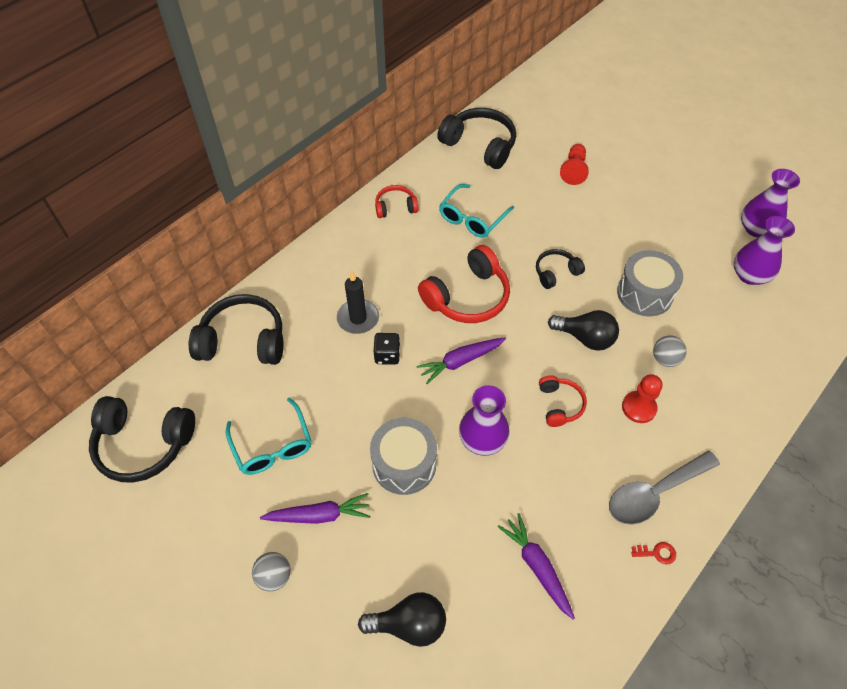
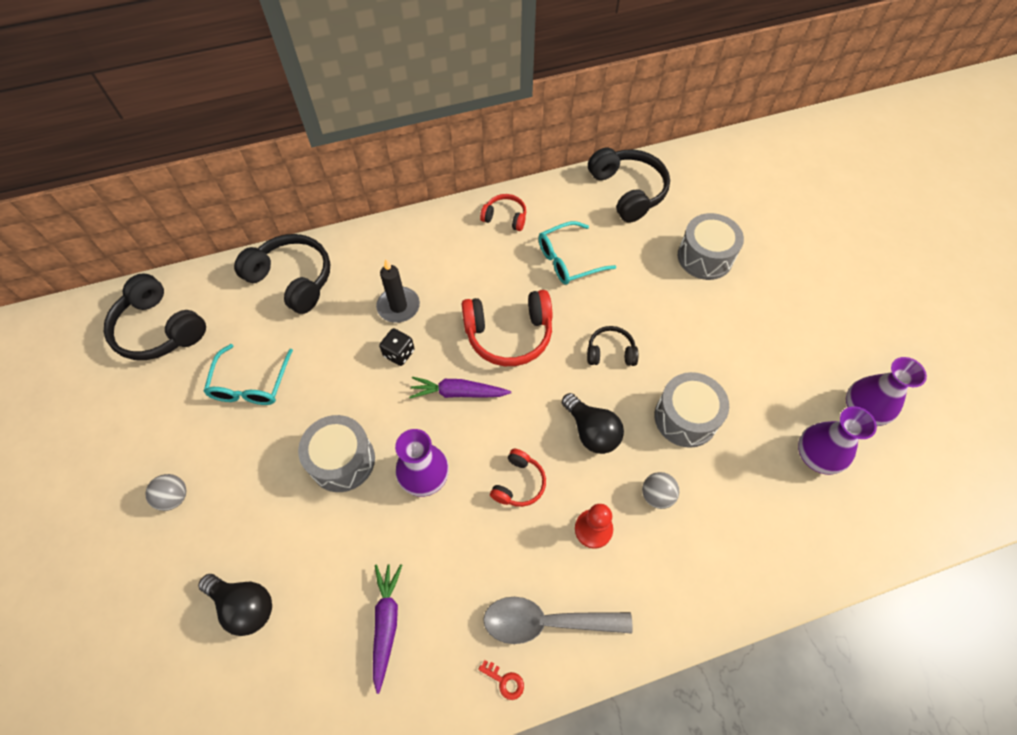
camera: 30 degrees right, 5 degrees up
(319, 515) = (243, 465): purple carrot -> none
(573, 170) = (705, 257): red pawn -> grey drum

